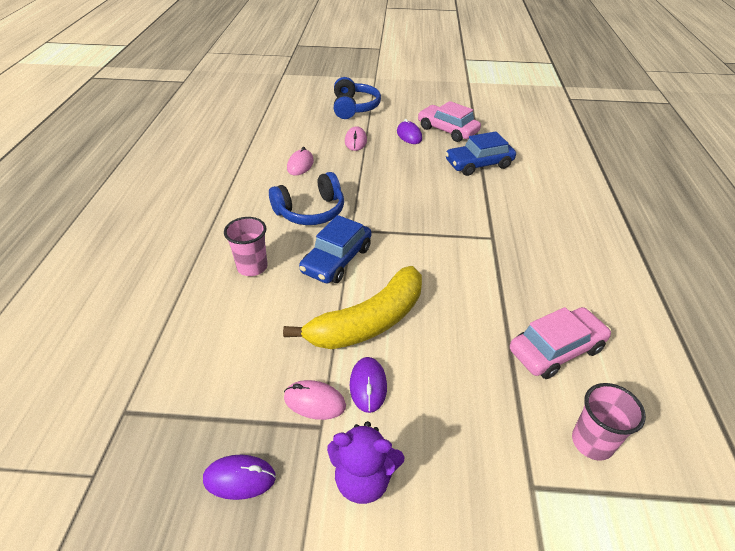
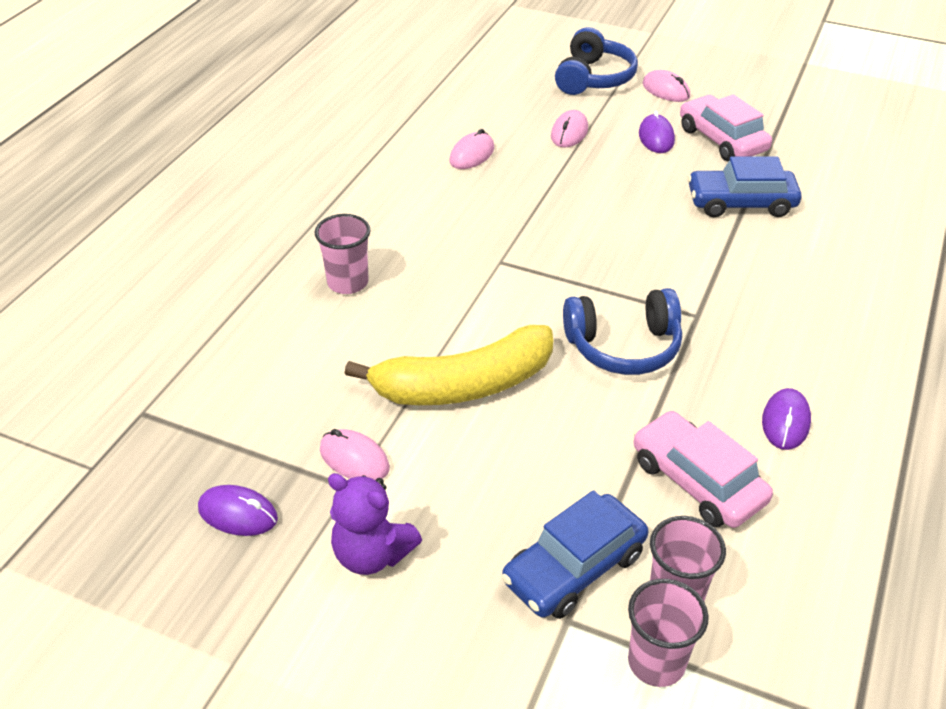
camera: 20 degrees right, 0 degrees up
(310, 211) = (456, 225): blue headphones -> blue headphones (623, 346)
(336, 260) = (460, 297): blue car -> blue car (574, 567)
(368, 386) = (426, 458): purple mouse -> purple mouse (785, 422)
(400, 108) = (666, 90): none -> pink mouse
(556, 349) = (697, 481): pink car -> pink car turned 120 degrees counterclockwise
(609, 500) = (656, 662): none -> pink cup

